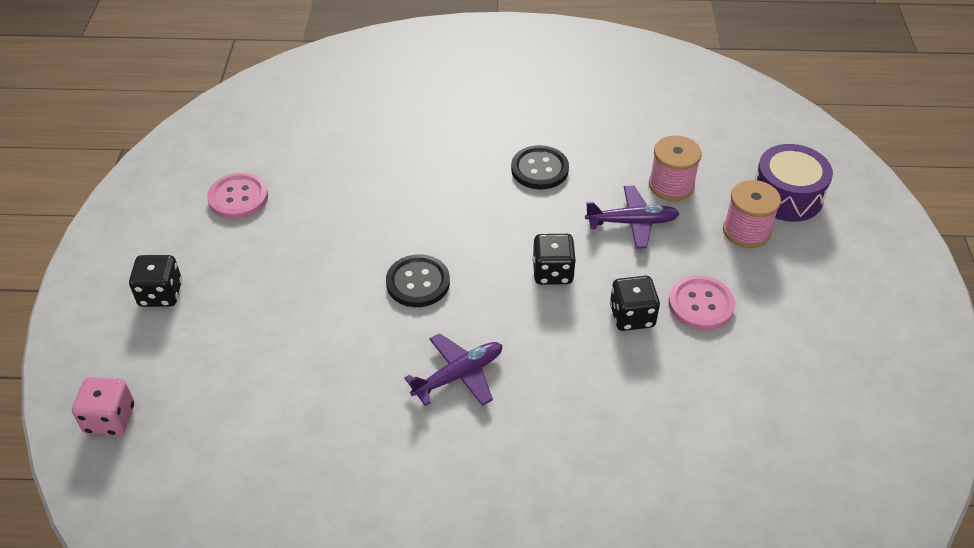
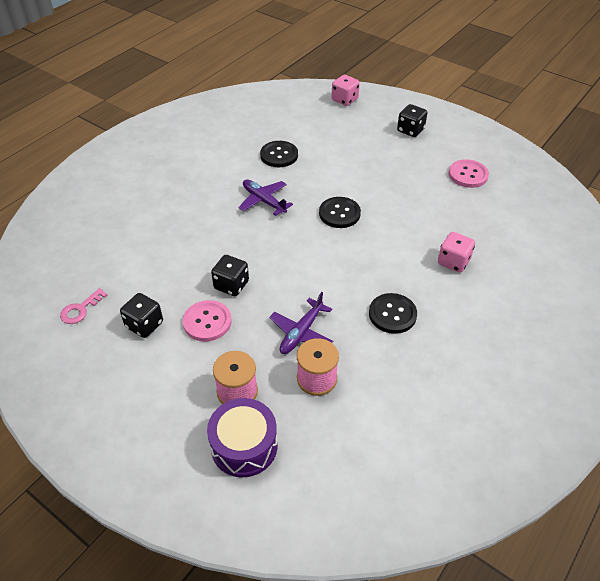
camera: 125 degrees right, 0 degrees up
(338, 420) = (279, 155): none -> black button
(419, 155) = (453, 262): none -> pink dice
(459, 375) = (263, 201): purple plane -> purple plane turned 135 degrees clockwise
(552, 272) = (296, 270): black dice -> black dice (144, 325)
(817, 438) = (80, 309): none -> pink key

